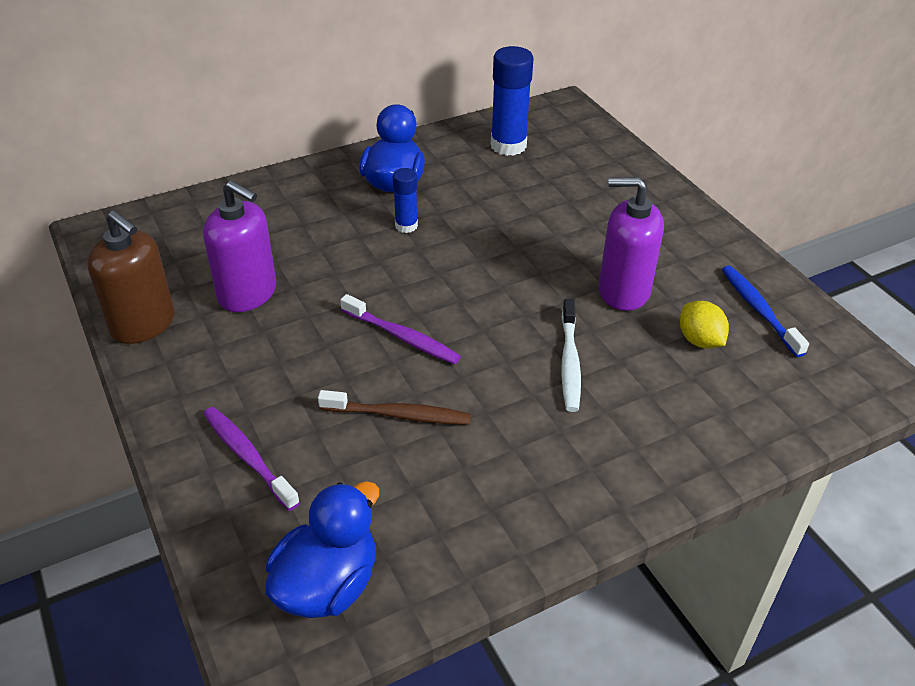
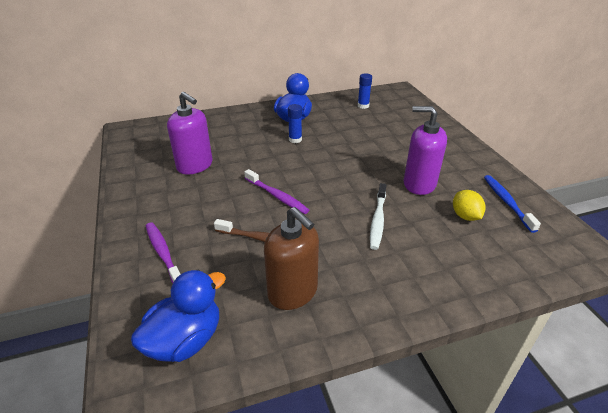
camera: 10 degrees right, 5 degrees down
(143, 324) = (131, 176): brown soap dispenser -> brown soap dispenser (293, 292)
(508, 145) = (363, 106): blue glue stick -> blue glue stick, size x0.56

